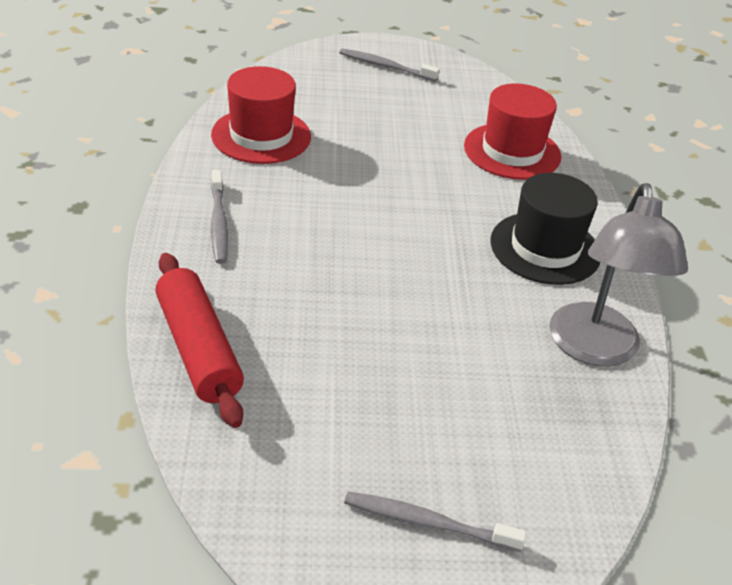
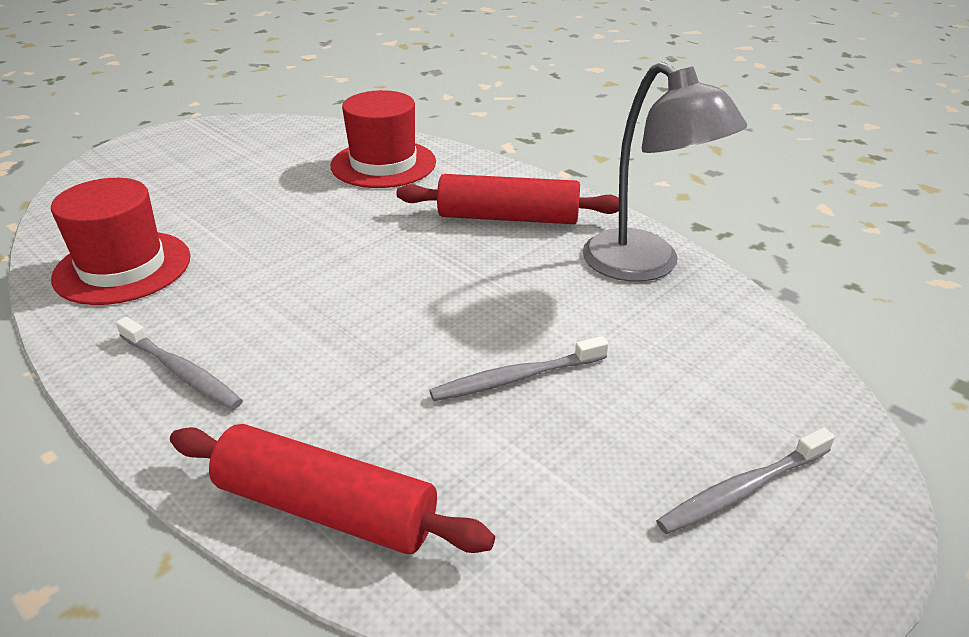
camera: 40 degrees left, 5 degrees down
(385, 66) = (180, 152): grey toothbrush -> grey toothbrush (516, 378)
(545, 248) = (508, 217): black hat -> red rolling pin

